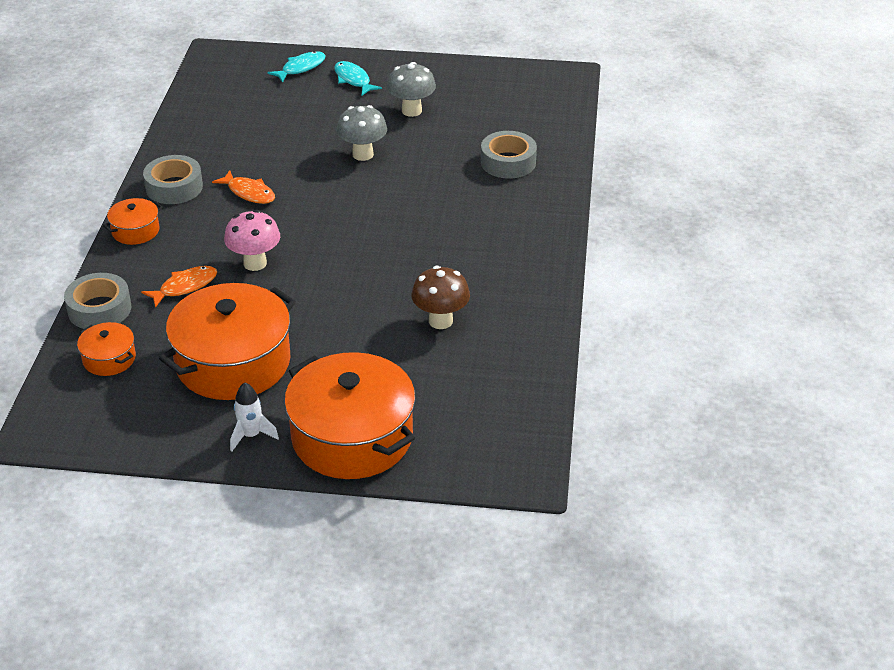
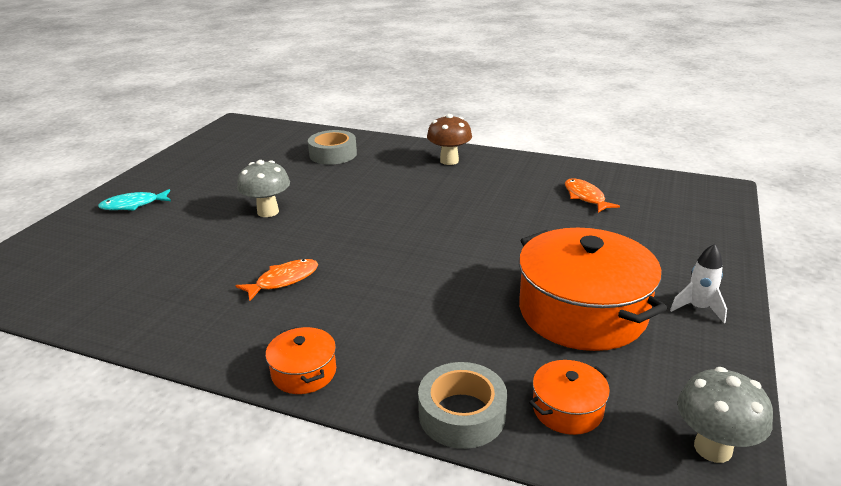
camera: 75 degrees left, 10 degrees down
(174, 187) = (231, 334): grey tape -> none
(185, 287) = (439, 337): orange fish -> orange fish (585, 197)
(255, 263) = (415, 286): pink mushroom -> none
(301, 68) = (74, 231): turquoise fish -> none
(352, 437) = (691, 254): orange pot -> none
(411, 111) = (219, 183): grey mushroom -> grey mushroom (713, 448)
(440, 321) = (535, 201): brown mushroom -> brown mushroom (449, 161)

